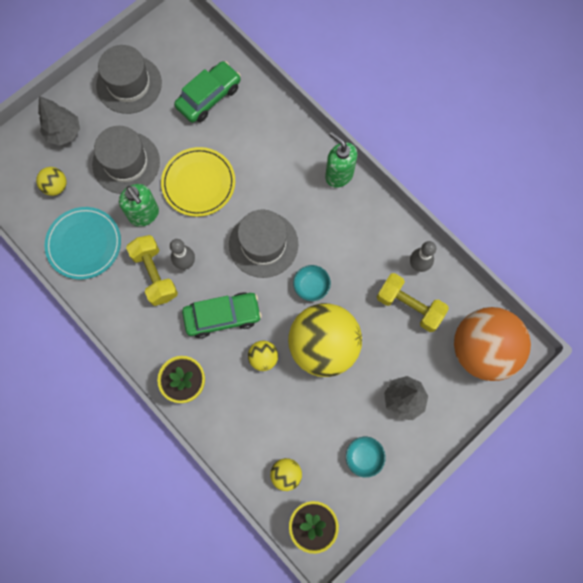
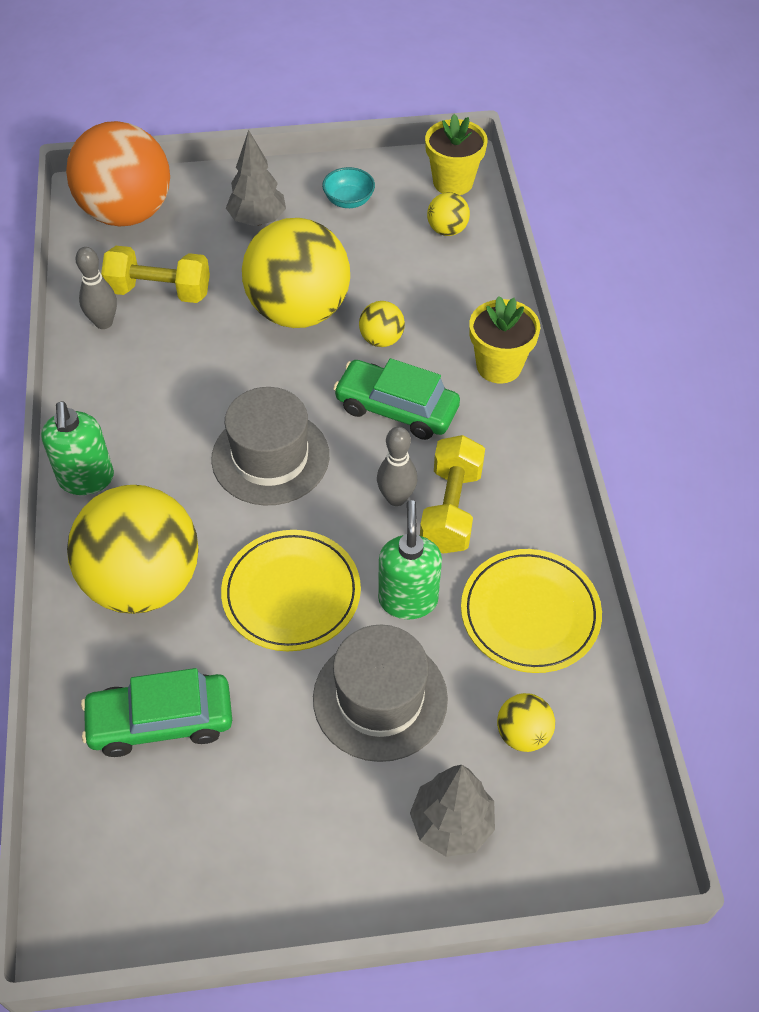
camera: 145 degrees left, 20 degrees down
(84, 244) = (530, 613): turquoise plate -> yellow plate
(129, 84) = (274, 842): grey hat -> none
(267, 146) = (143, 582): none -> yellow ball
(311, 286) = (254, 375): turquoise bowl -> none
(409, 306) = (159, 291): yellow dumbbell -> yellow dumbbell turned 60 degrees counterclockwise

